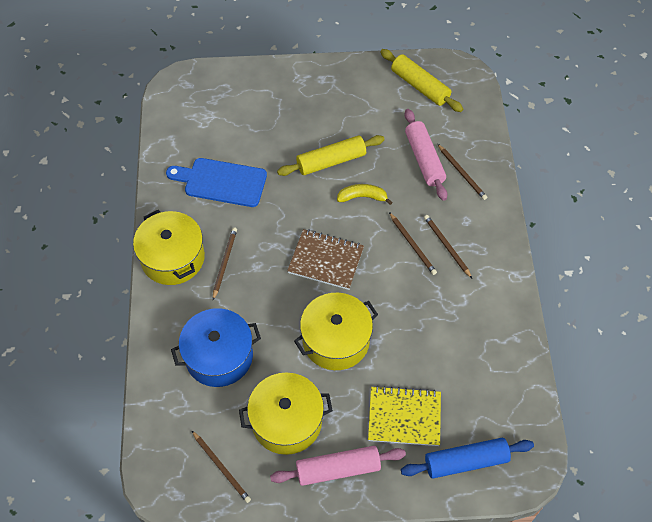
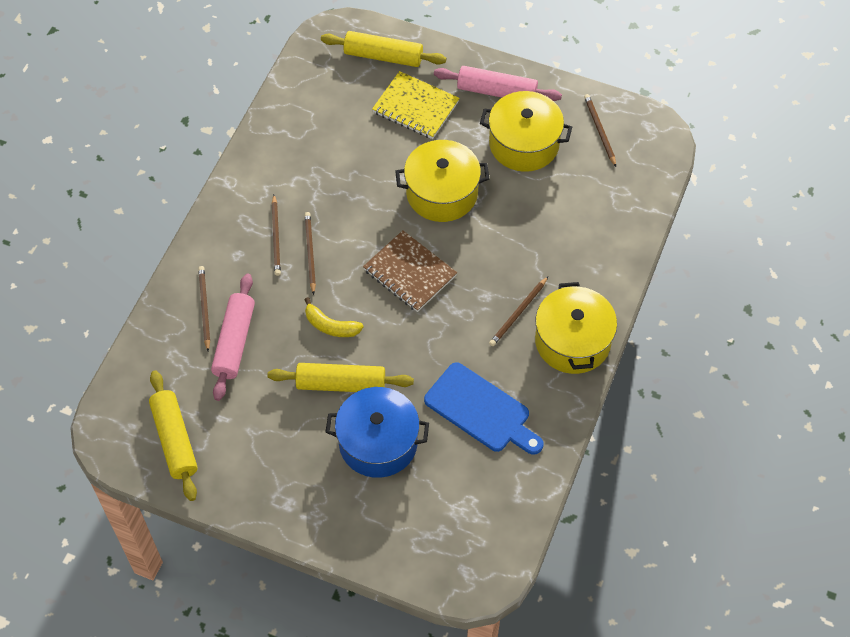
camera: 155 degrees left, 0 degrees up
(219, 356) = (563, 223): blue pot -> blue pot (378, 442)
(466, 461) = (383, 56): blue rolling pin -> yellow rolling pin

